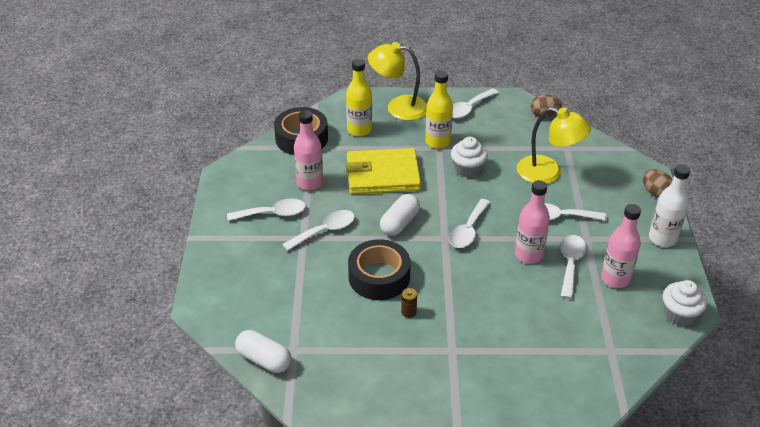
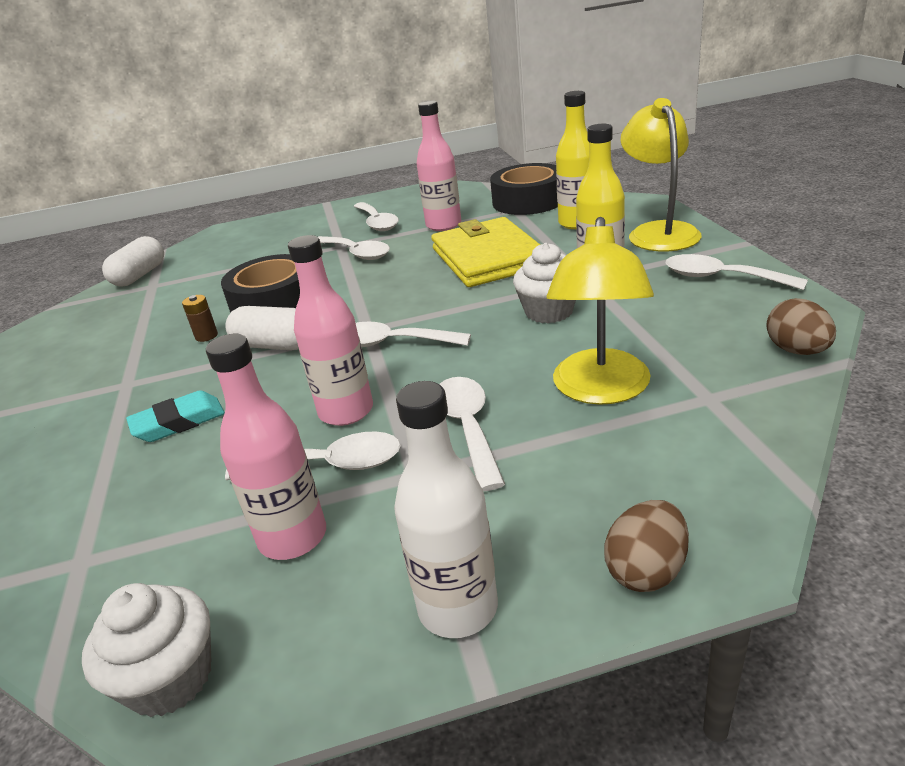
camera: 80 degrees right, 10 degrees down
(399, 223) = (388, 291): white capsule -> white capsule (274, 345)
(509, 321) = (178, 422): none -> turquoise eraser

